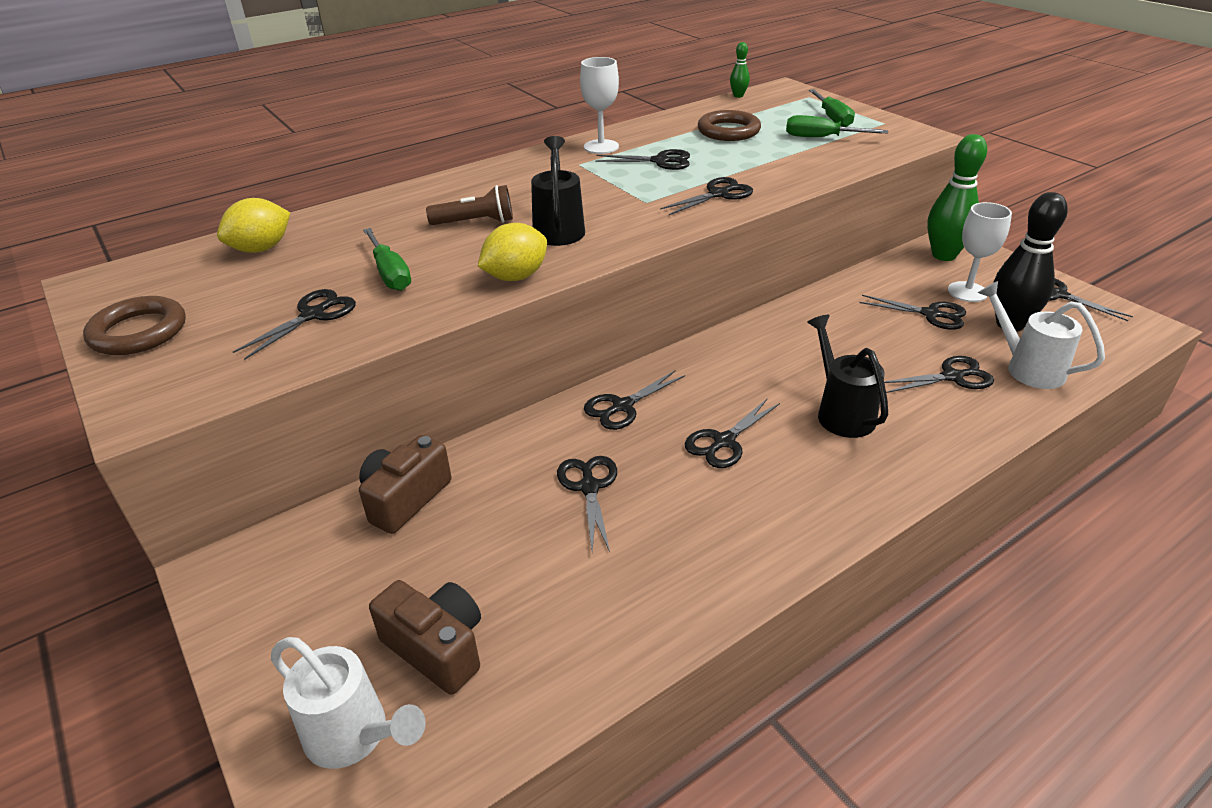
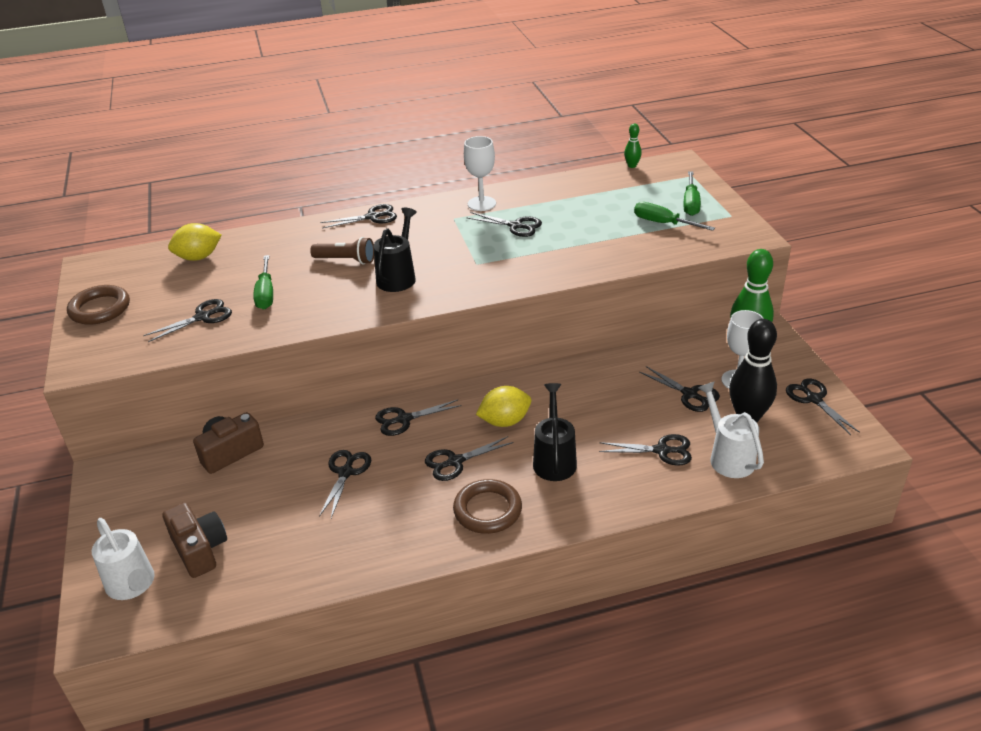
camera: 20 degrees right, 0 degrees up
(516, 277) = (343, 312): yellow lemon -> yellow lemon (505, 421)
(718, 194) = (535, 266): black scissors -> black scissors (372, 217)
(728, 131) = (593, 203): brown ring -> brown ring (487, 510)

